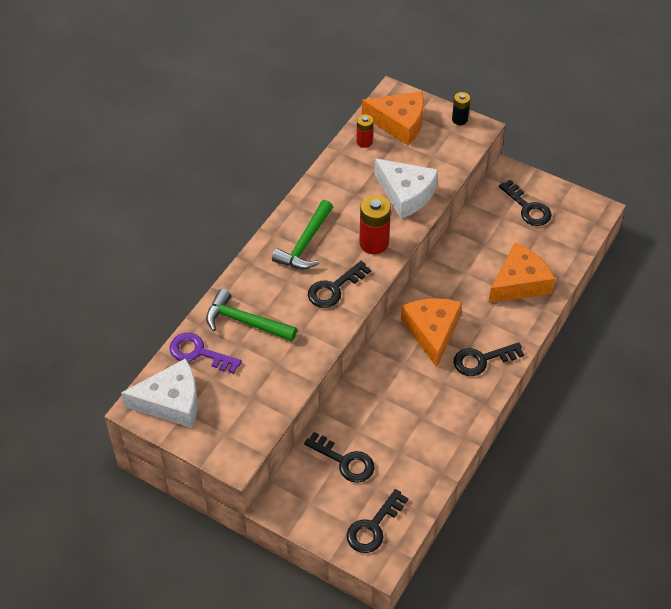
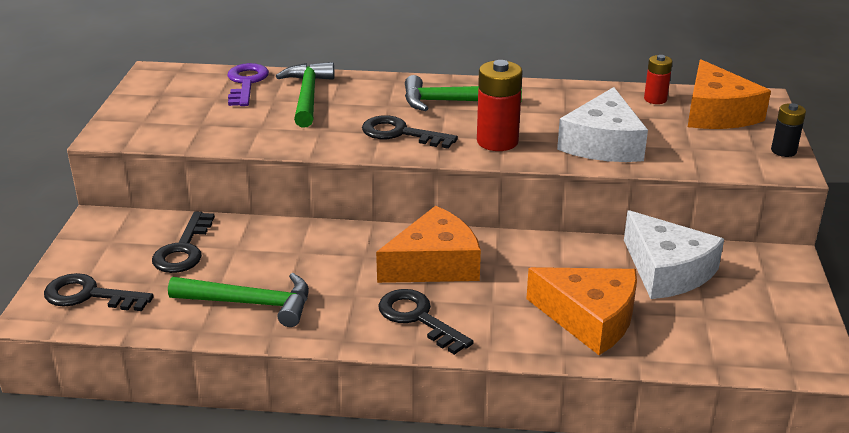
camera: 65 degrees right, 20 degrees down
(171, 402) = (170, 85): white cheese -> white cheese (667, 271)
(426, 439) = (250, 303): none -> green hammer
(528, 208) = (740, 292): black key -> none

